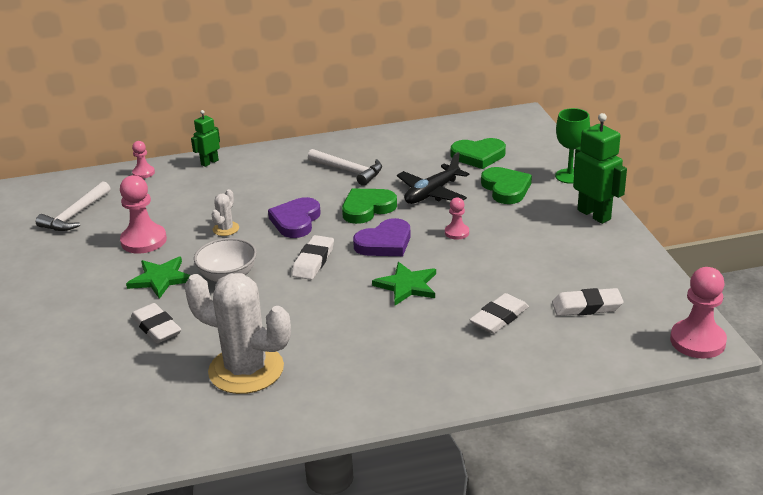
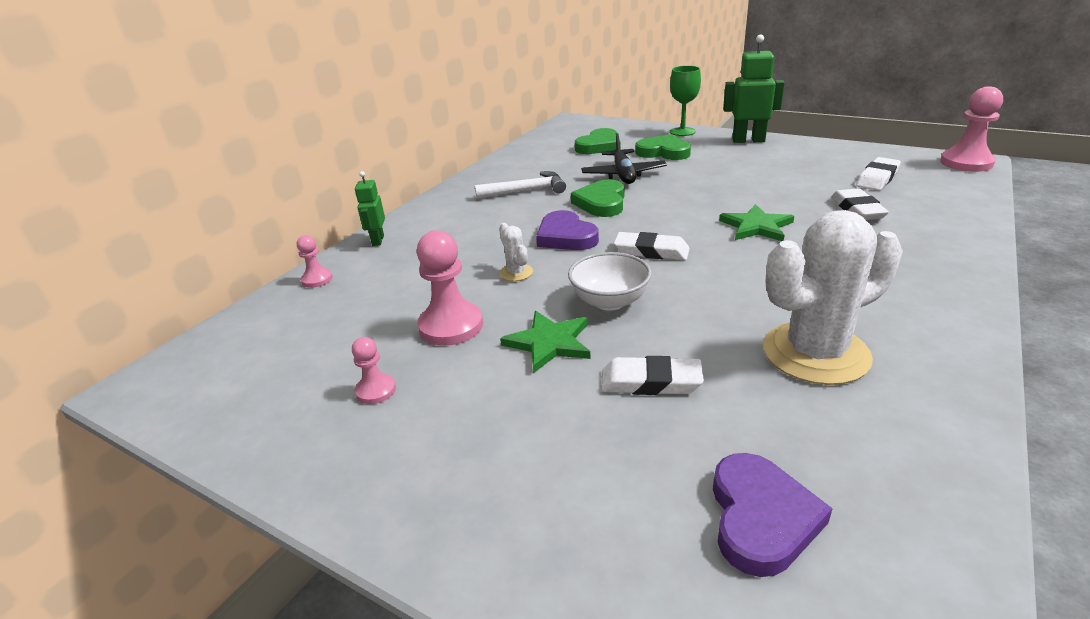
camera: 45 degrees left, 0 degrees up
(75, 215) = (307, 352): white hammer -> none
(313, 261) = (651, 251): white eraser -> white eraser turned 45 degrees counterclockwise
(385, 243) = (671, 213): purple heart -> purple heart (761, 518)
(457, 232) = (700, 185): pink pawn -> pink pawn (376, 390)

